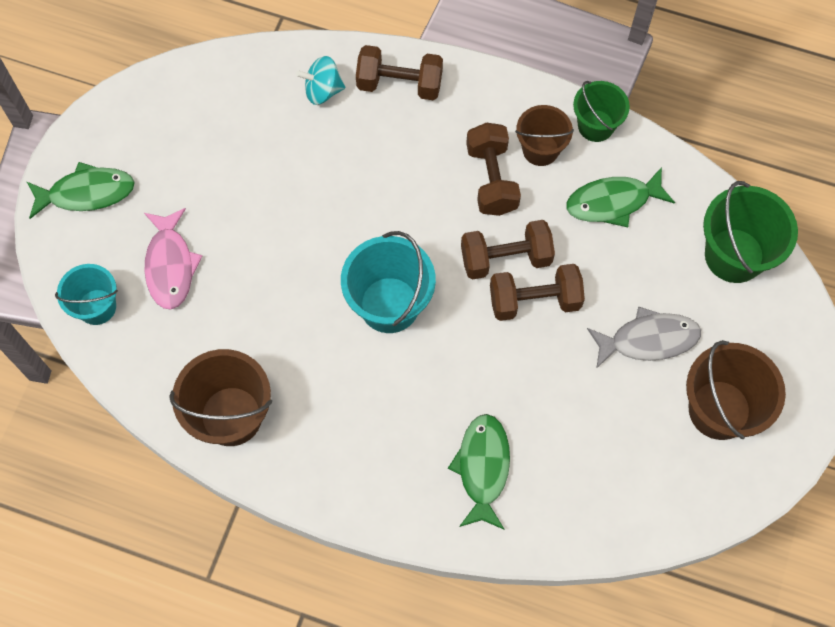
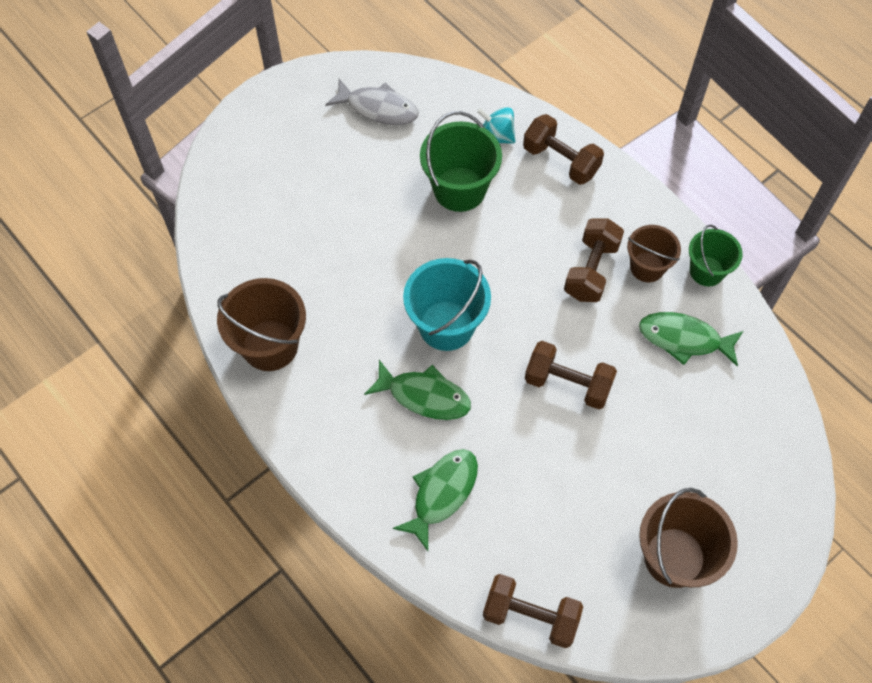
camera: 30 degrees right, 5 degrees down
(87, 193) = (268, 126): green fish -> green fish (424, 396)
(97, 307) = (222, 212): turquoise bucket -> none
(170, 265) = (296, 210): pink fish -> none
(505, 259) = (564, 338): brown dumbbell -> brown dumbbell (530, 616)
(648, 340) = (646, 466): grey fish -> grey fish (378, 108)
(734, 255) = (766, 436): green bucket -> green bucket (459, 189)

